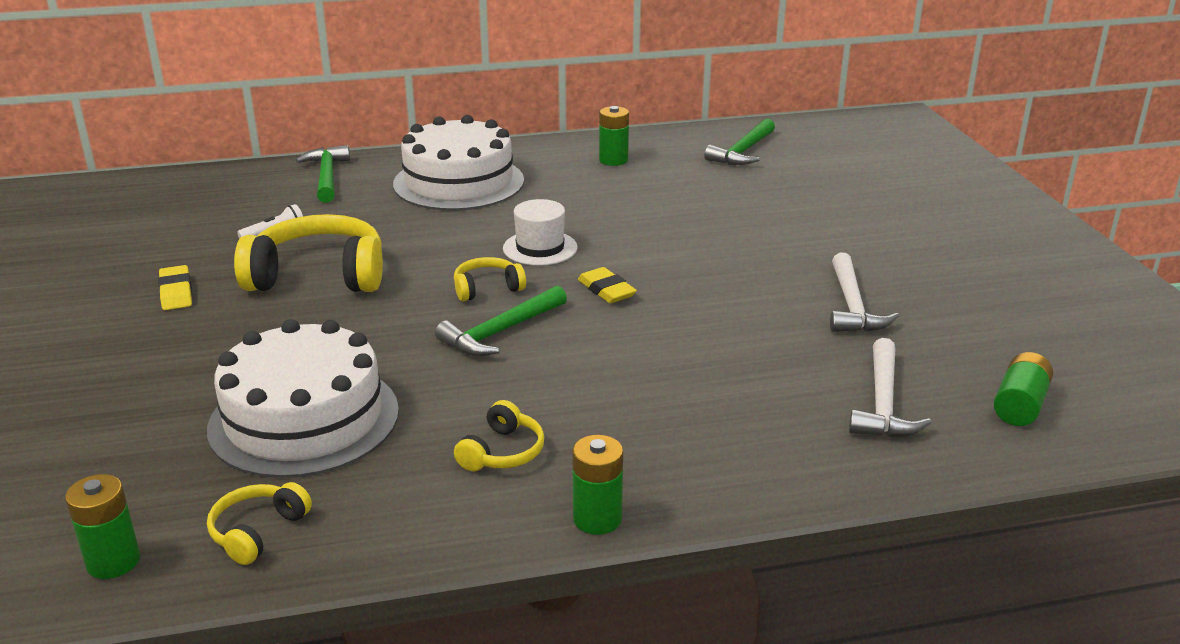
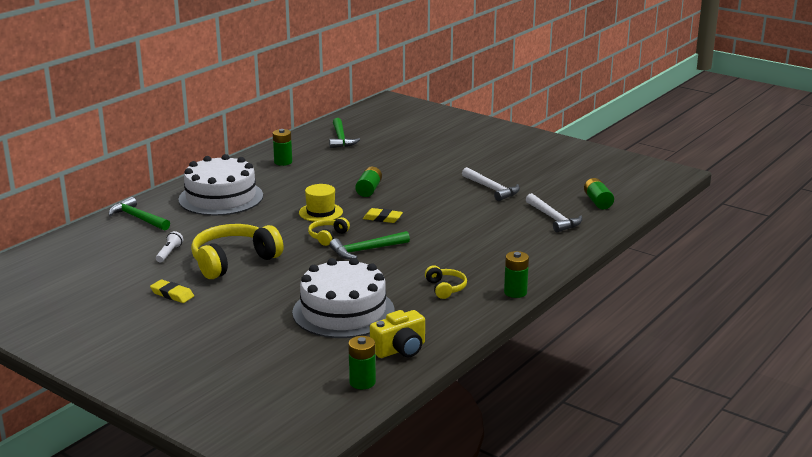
camera: 40 degrees left, 5 degrees down
(257, 531) = (400, 349): yellow headphones -> yellow camera
(501, 332) = (366, 250): green hammer -> green hammer turned 60 degrees clockwise
(540, 248) = (320, 212): white hat -> yellow hat
(659, 238) = (369, 190): none -> green battery

